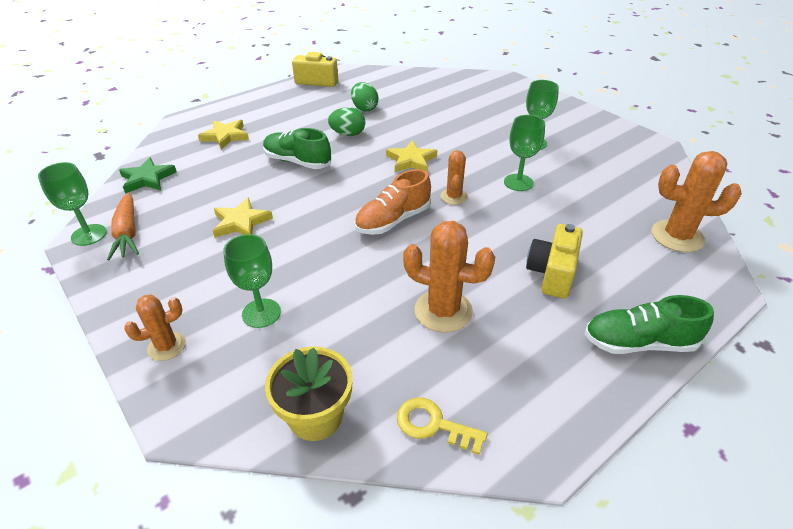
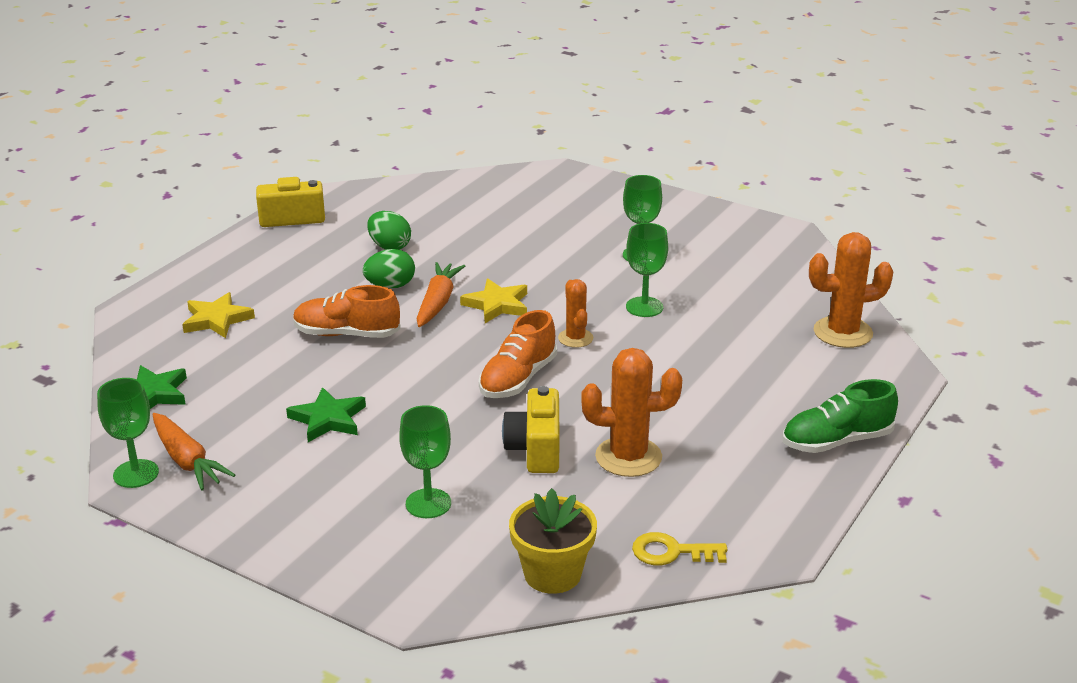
camera: 20 degrees left, 10 degrees down
(167, 346) = (344, 557): orange cactus -> none
(241, 222) = (328, 419): yellow star -> green star
(297, 162) = (347, 334): green shoe -> orange shoe
(371, 151) = (437, 303): none -> orange carrot
(552, 273) = (726, 397): yellow camera -> yellow camera (535, 449)

